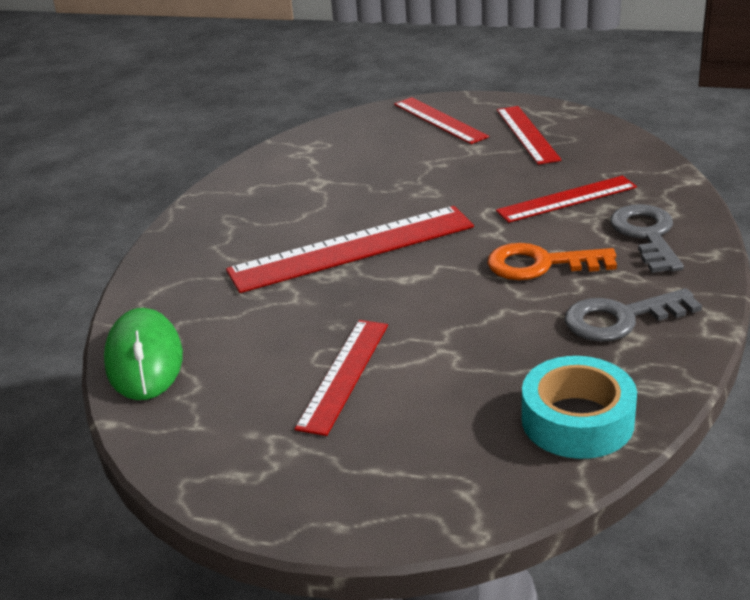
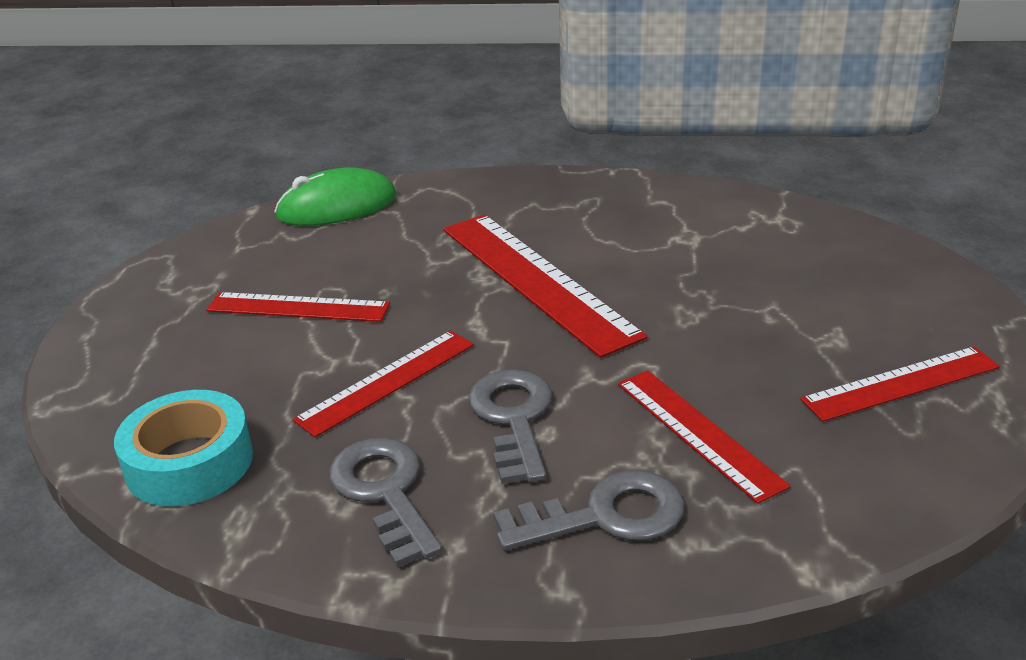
camera: 80 degrees right, 0 degrees up
(440, 120) = (908, 302): red ruler -> red ruler (387, 382)
(540, 264) = (513, 418): orange key -> grey key

